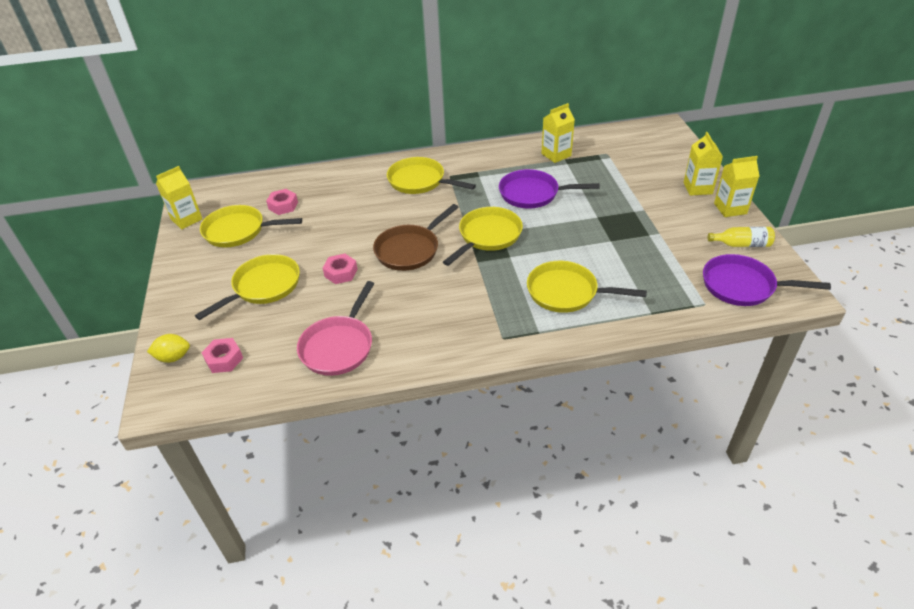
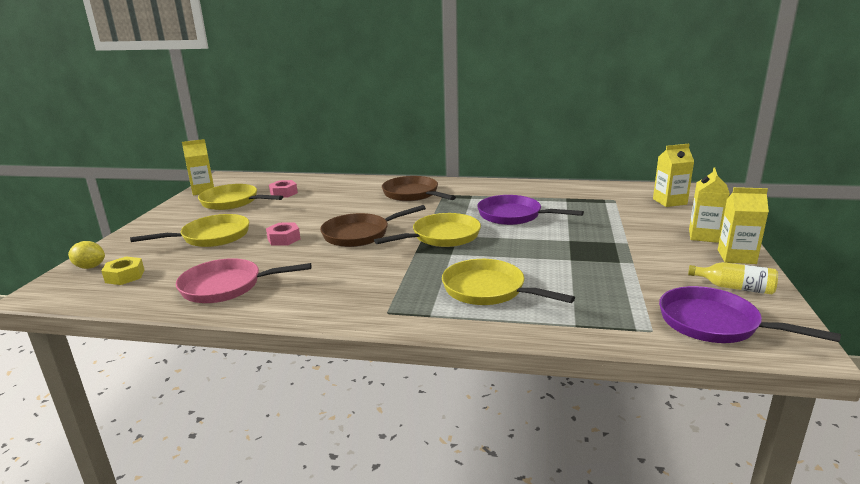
camera: 20 degrees right, 20 degrees down
(224, 359) = (125, 276): pink nut -> yellow nut
(339, 346) = (227, 286): pink pan -> pink pan turned 45 degrees clockwise
(420, 181) = (413, 194): yellow pan -> brown pan
(556, 155) = (559, 194): yellow carton -> yellow carton (669, 201)

